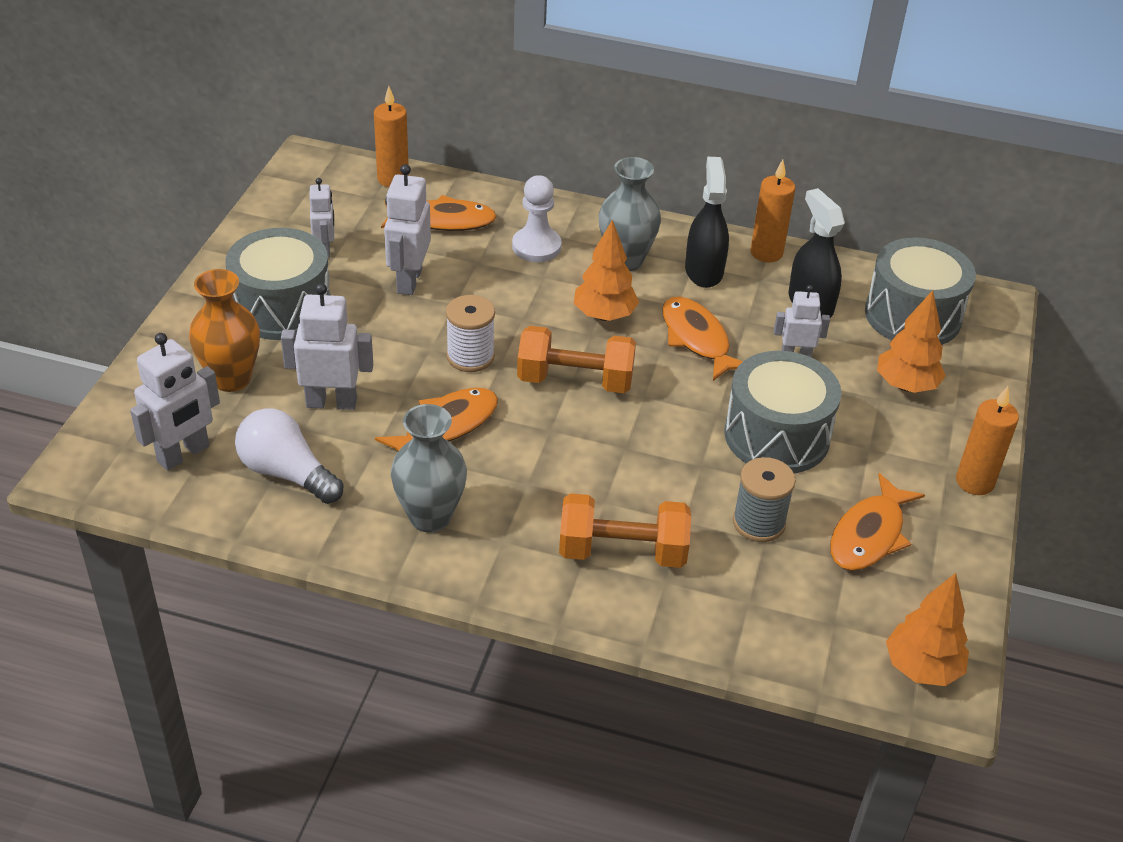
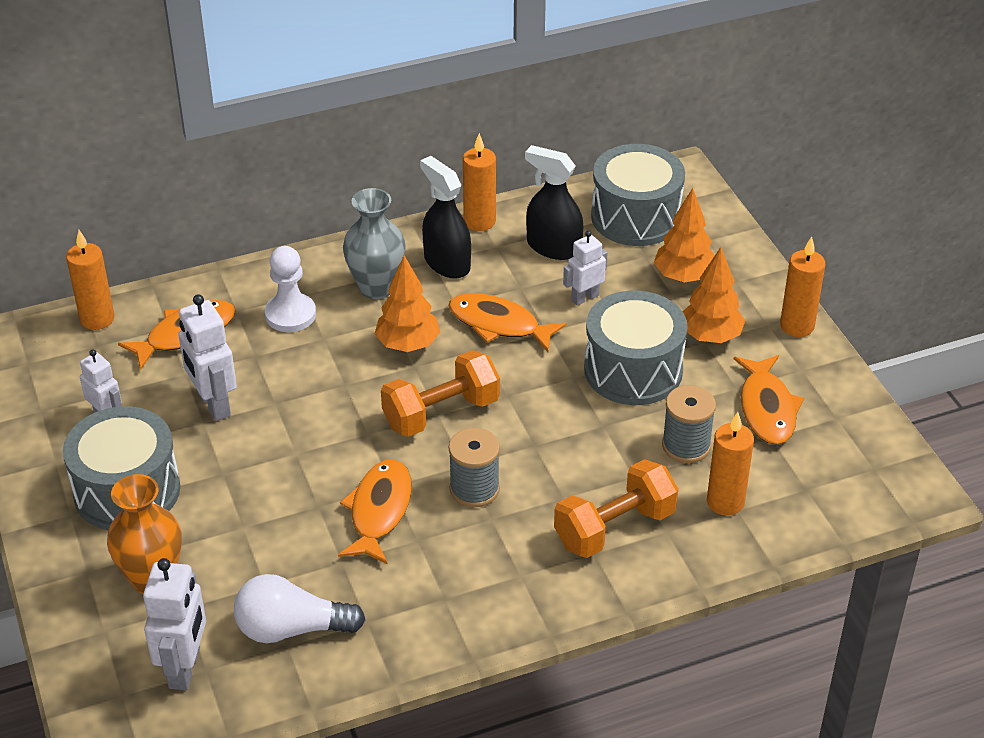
camera: 35 degrees left, 0 degrees up
(331, 402) = (263, 547): white robot -> none
(430, 517) = (445, 591): grey vase -> none
(470, 356) = (336, 441): white spool -> none
(538, 453) = (474, 489): none -> grey spool
(745, 589) = (725, 502): none -> orange candle
(921, 668) = (889, 485): orange tree -> orange tree (710, 336)

